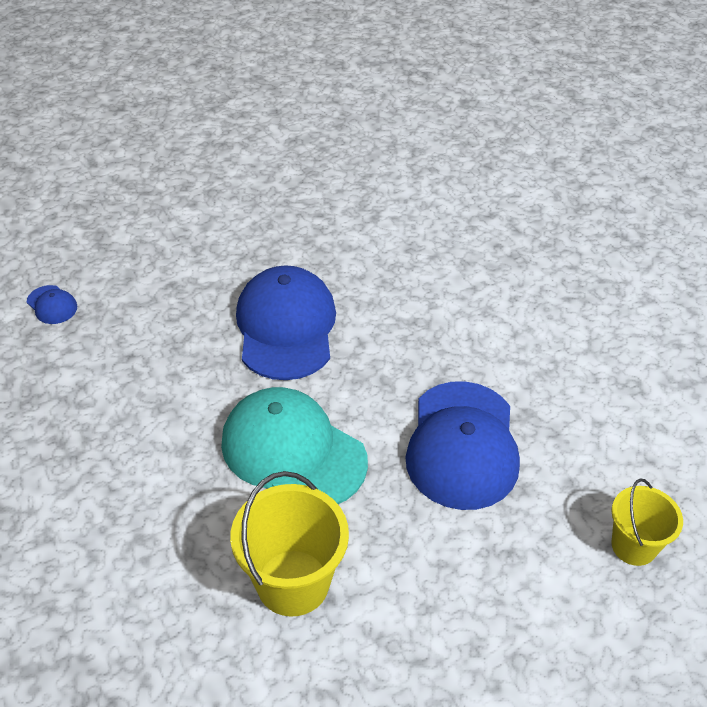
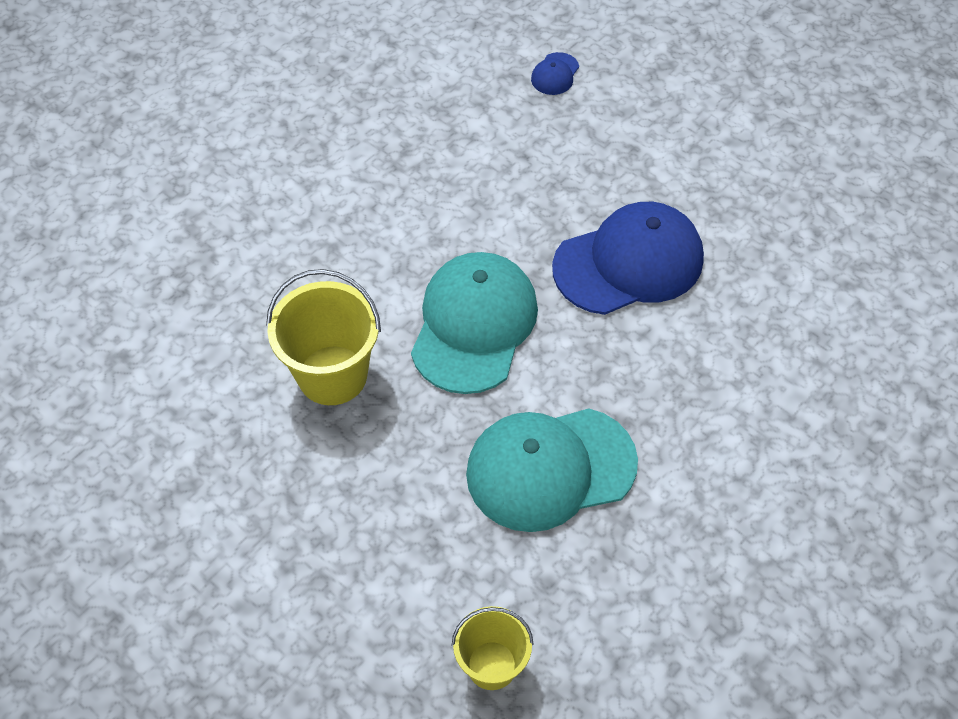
camera: 70 degrees right, 10 degrees up
(462, 445) = (550, 468): blue cap -> turquoise cap

